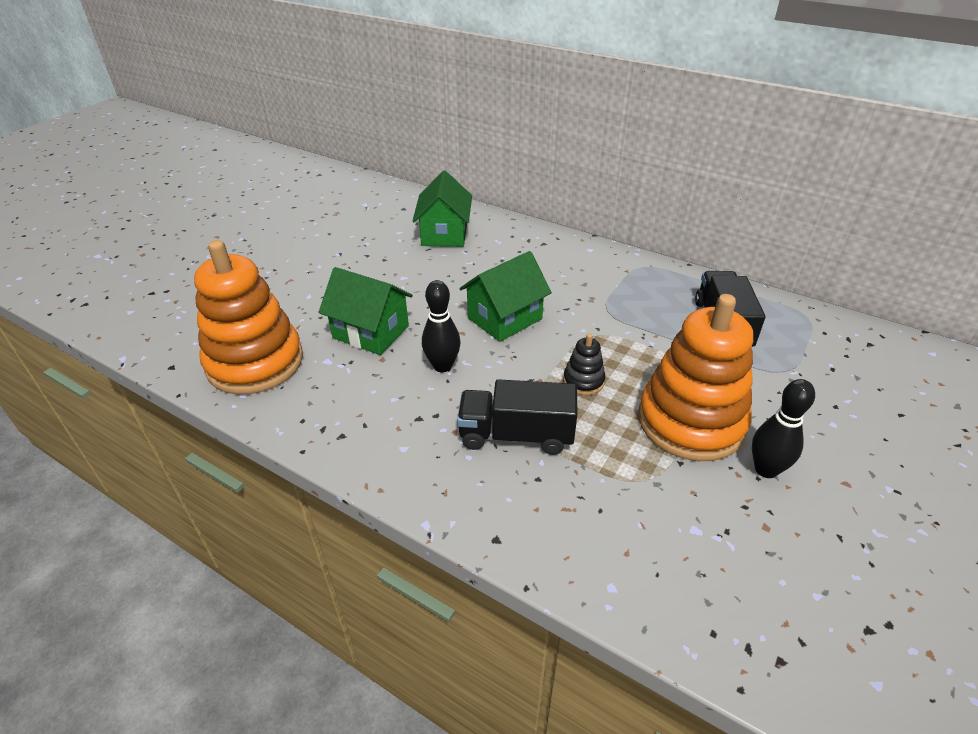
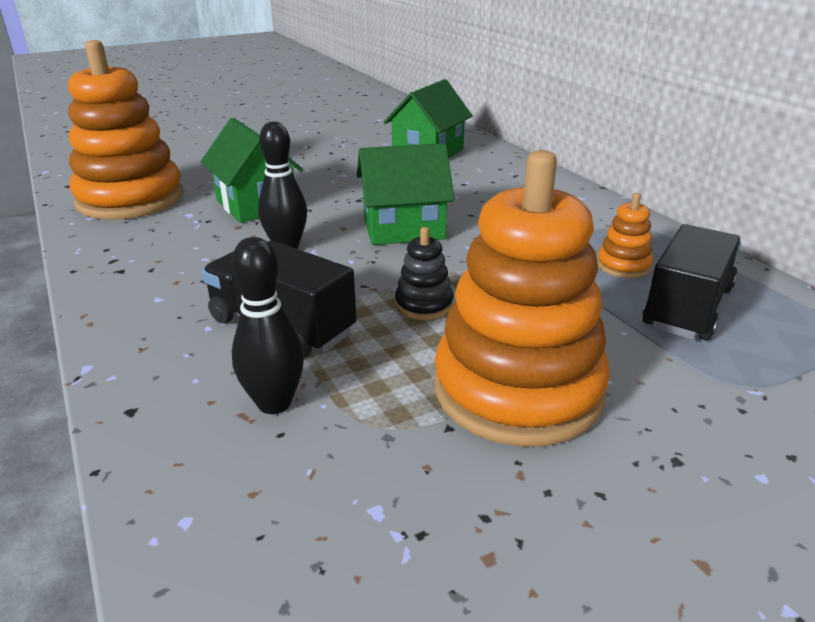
camera: 30 degrees right, 10 degrees down
(664, 304) = (623, 266): none -> orange stacking toy
(766, 469) = (572, 486): black bowling pin -> black bowling pin (274, 403)

